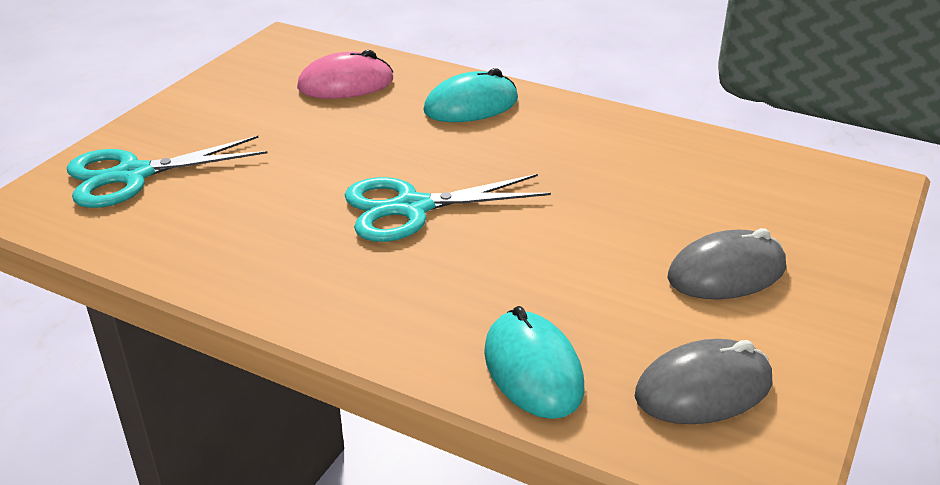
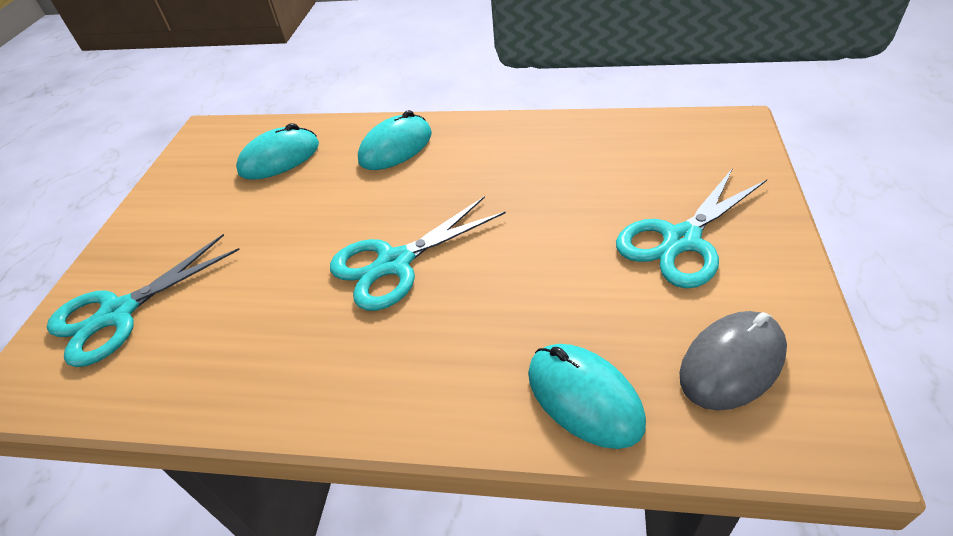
camera: 15 degrees left, 10 degrees up
(346, 84) = (279, 158): pink mouse -> turquoise mouse
(726, 273) = (681, 240): grey mouse -> turquoise scissors

